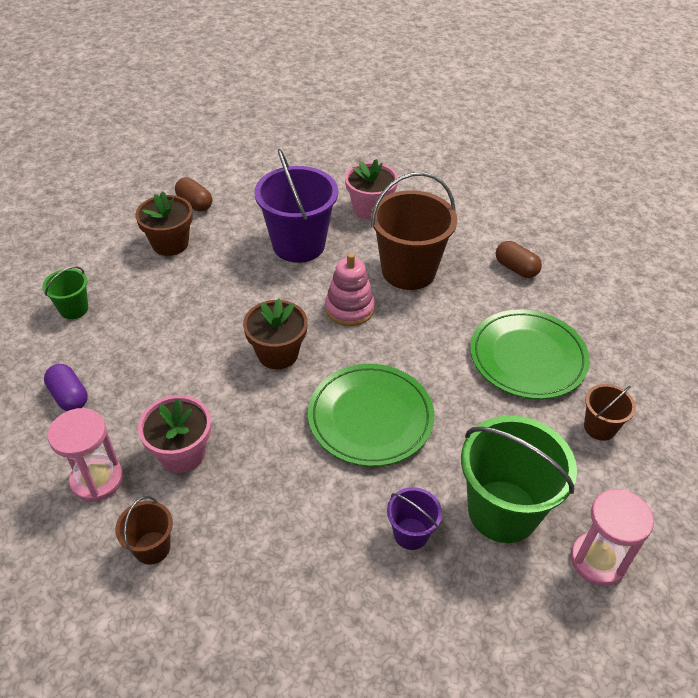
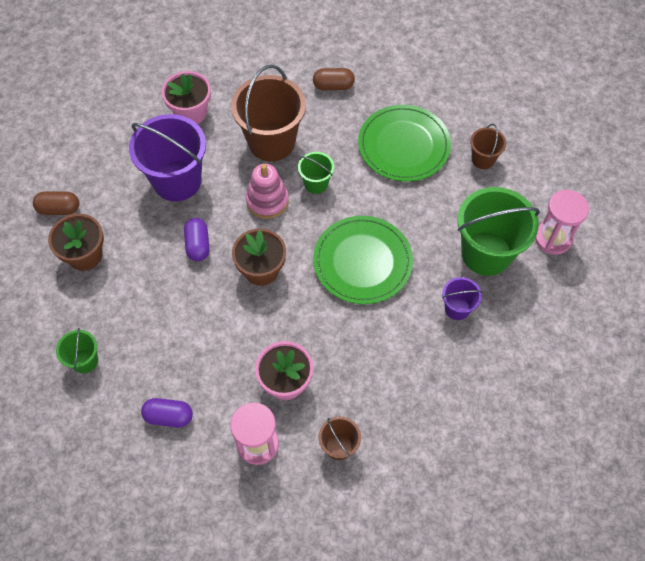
camera: 45 degrees left, 15 degrees up
(254, 297) = (198, 245): none -> purple capsule
(407, 327) = (316, 183): none -> green bucket

